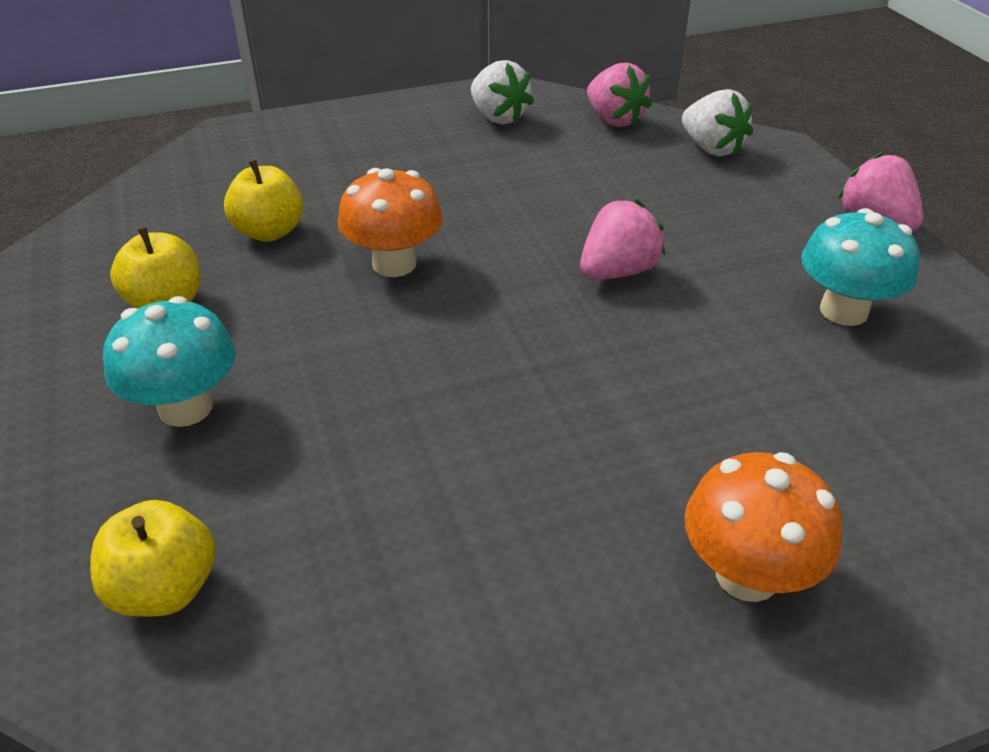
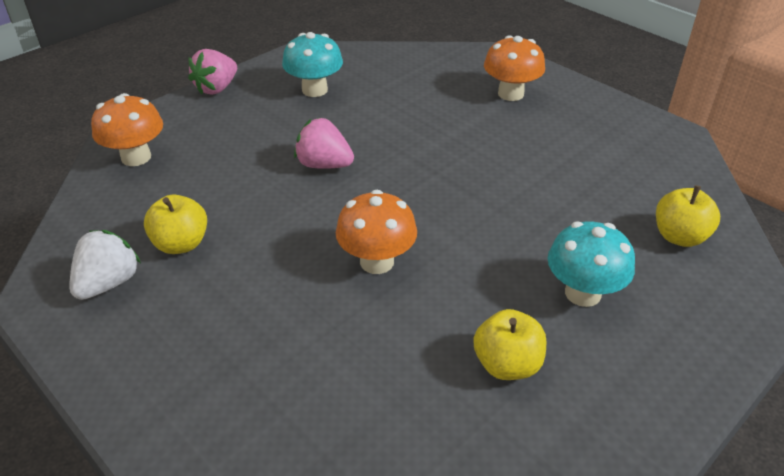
camera: 115 degrees left, 0 degrees up
(269, 232) = (379, 352): yellow apple -> yellow apple (181, 244)
(614, 120) = (97, 213): pink strawberry -> none
(711, 148) = (136, 157): white strawberry -> orange mushroom

